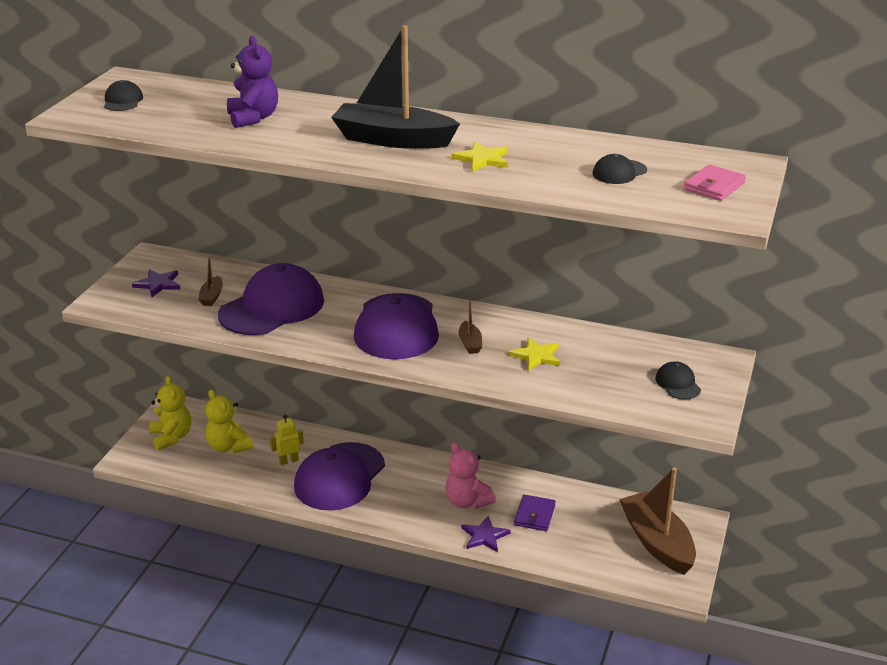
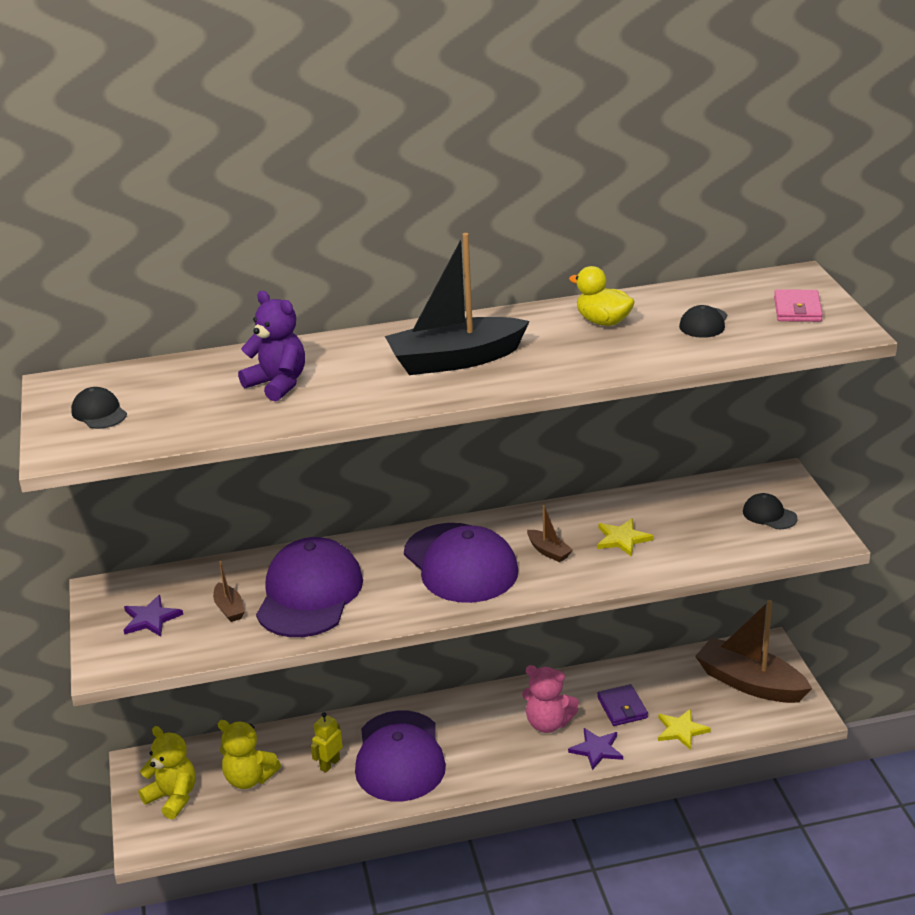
camera: 30 degrees left, 0 degrees up
(482, 159) = (567, 351): yellow star -> yellow star (681, 730)
(540, 148) = (603, 321): none -> yellow duck

